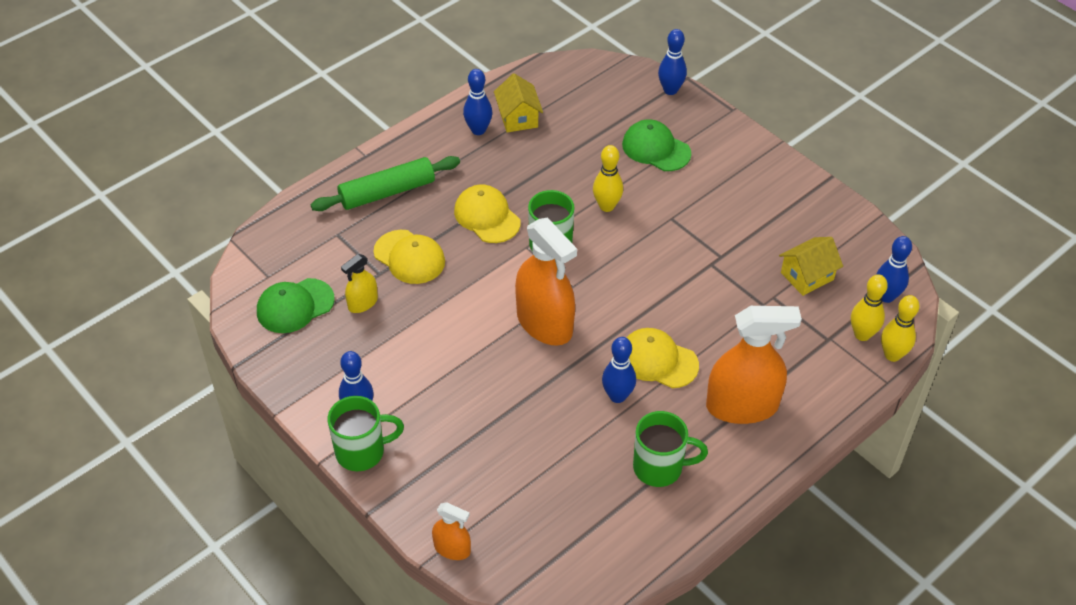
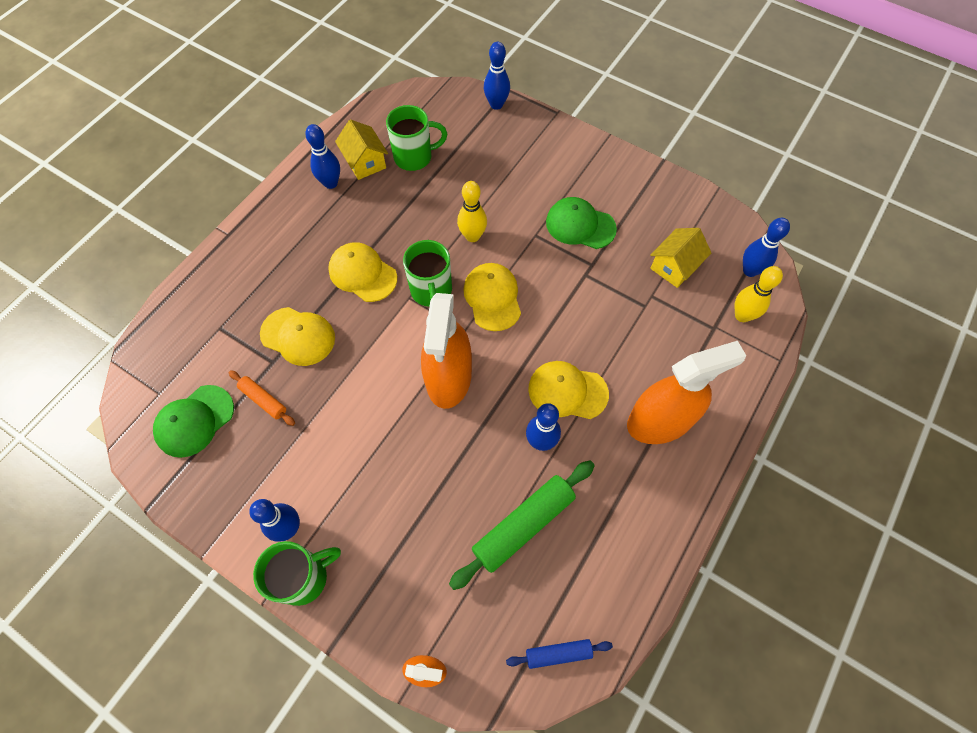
camera: 15 degrees left, 15 degrees up
(363, 303) = (263, 400): yellow spray bottle -> orange rolling pin
(387, 192) = (259, 269): green rolling pin -> green rolling pin (523, 525)
(544, 323) = (449, 377): orange spray bottle -> orange spray bottle turned 60 degrees clockwise
(577, 566) = (558, 653): none -> blue rolling pin
(609, 264) = (492, 298): none -> yellow cap
(656, 149) = (500, 166): green cap -> green cap (580, 225)
(659, 467) = (604, 512): green mug -> green mug (414, 157)
(892, 355) = (775, 330): yellow bowling pin -> none

